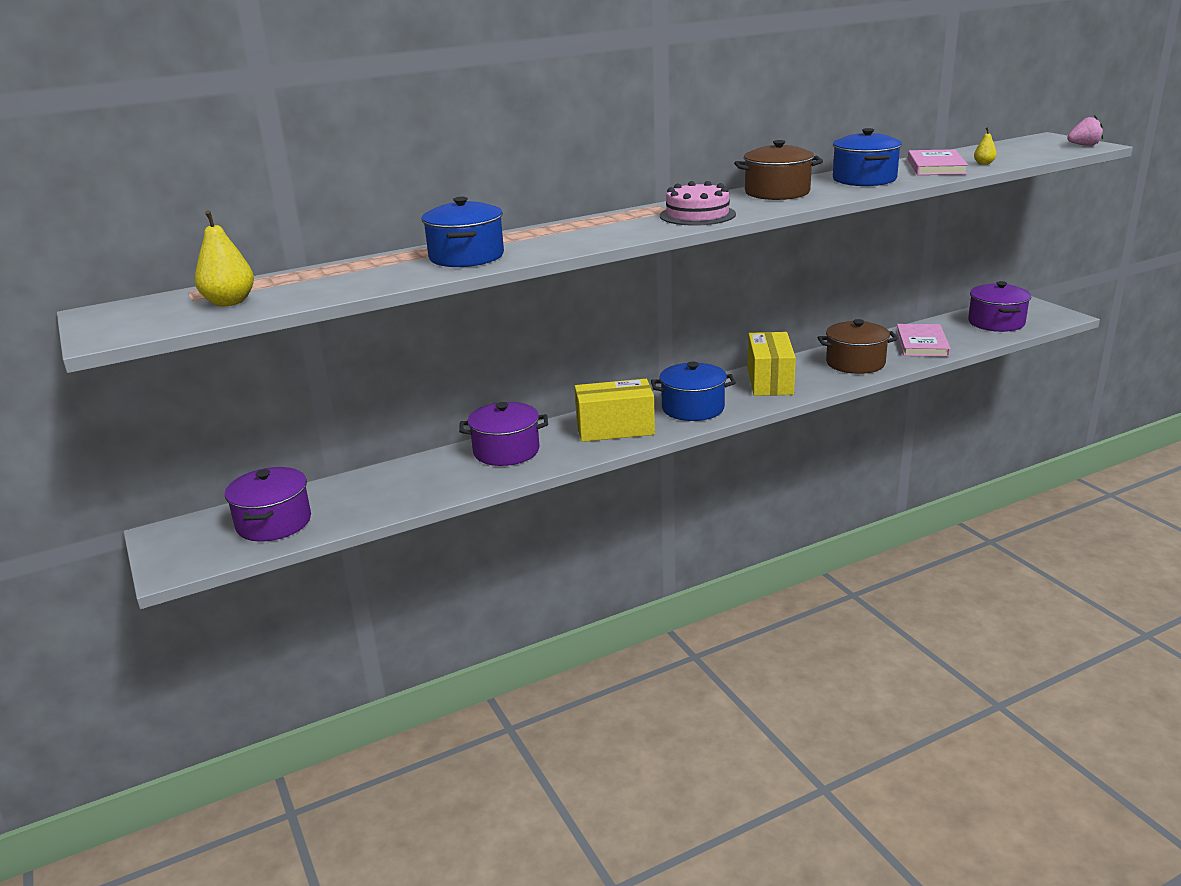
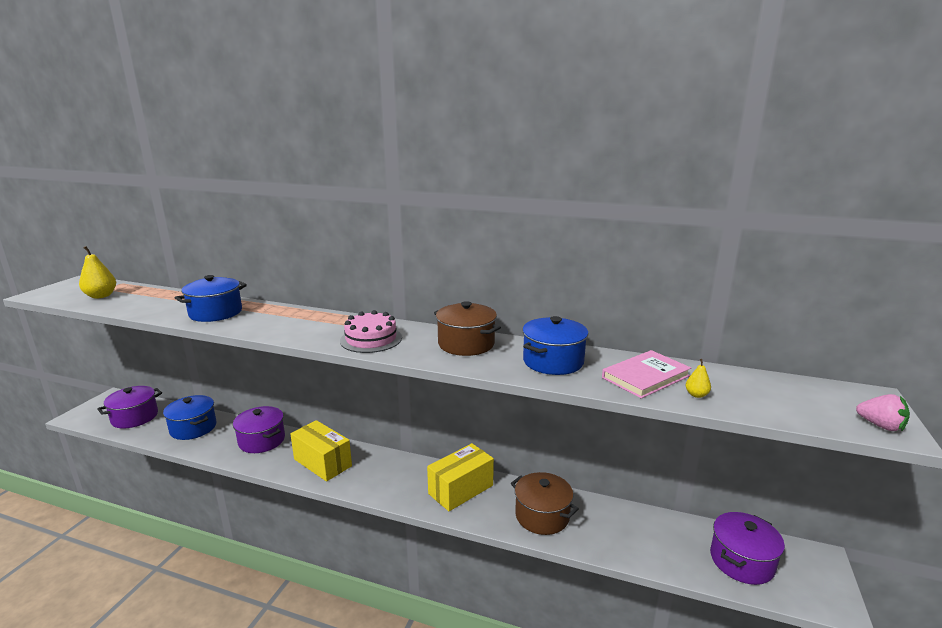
camera: 45 degrees right, 5 degrees down
(692, 408) = (381, 477): blue pot -> blue pot (193, 428)
(921, 343) = (629, 535): pink book -> none

